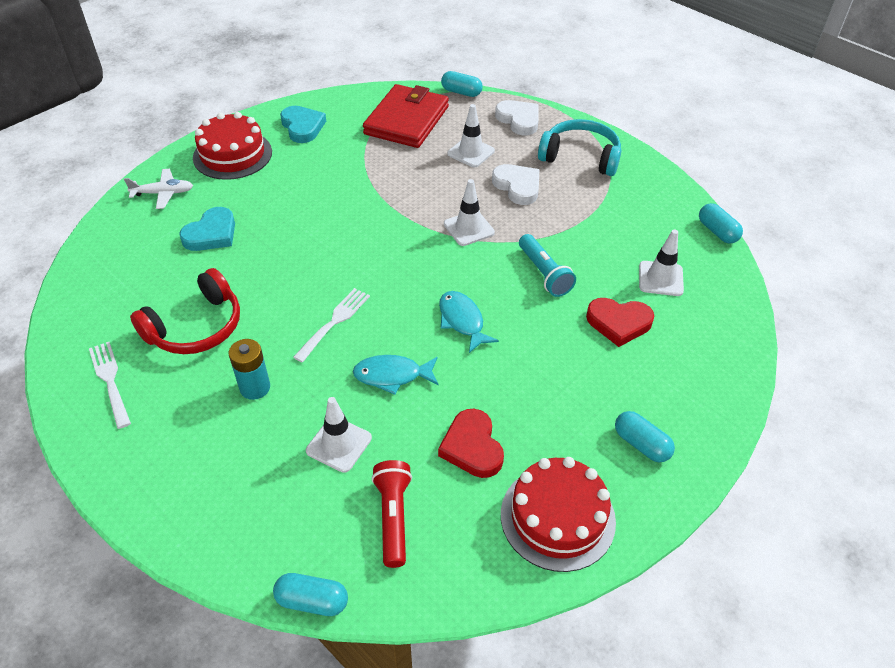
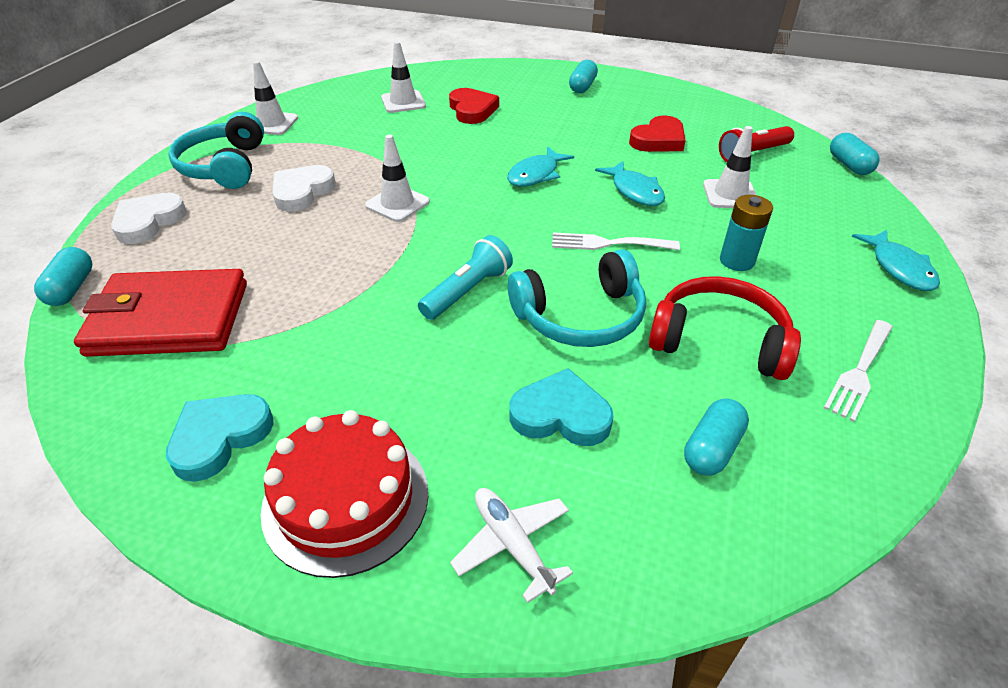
camera: 115 degrees left, 5 degrees down
(156, 494) = (899, 268): none -> turquoise fish
(273, 273) = (581, 317): none -> turquoise headphones
(471, 152) = (241, 239): white traffic cone -> white traffic cone (272, 124)
(544, 274) = (438, 150): turquoise flashlight -> turquoise flashlight (468, 291)
(557, 517) = (672, 102): red cake -> none
(717, 232) = (322, 89): turquoise capsule -> turquoise capsule (712, 449)

